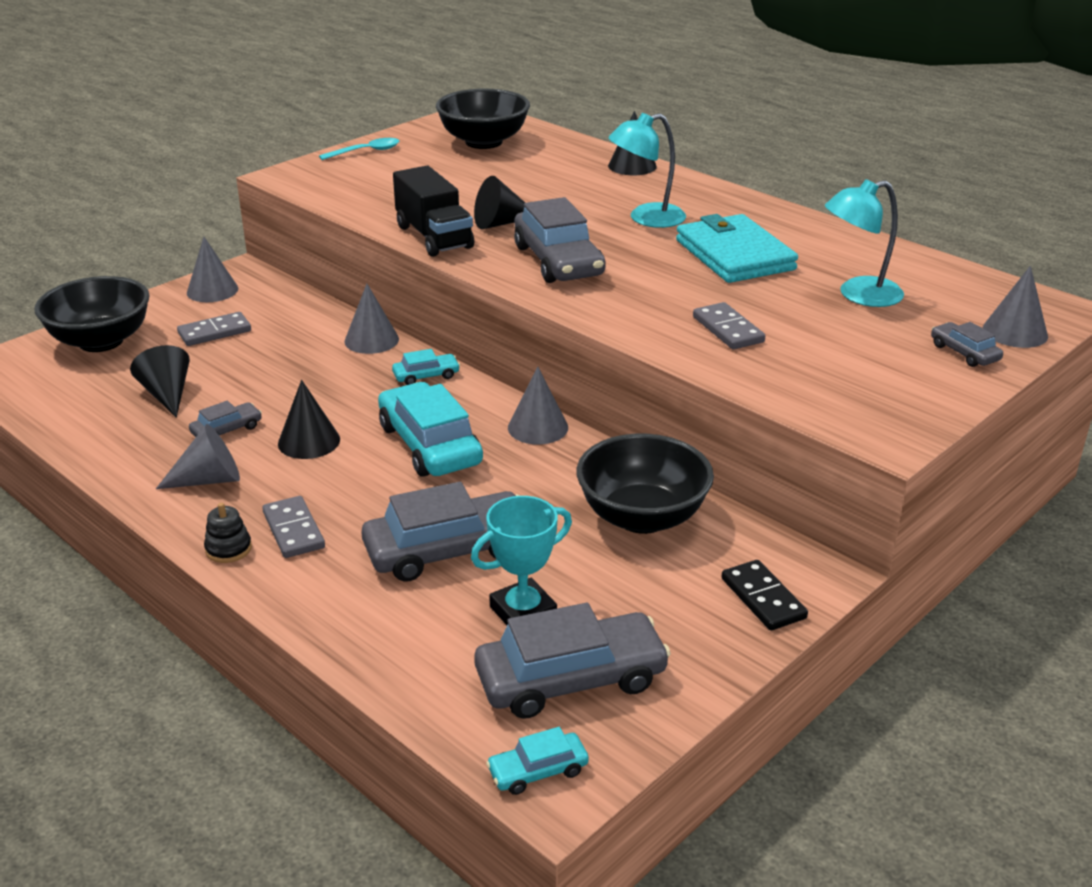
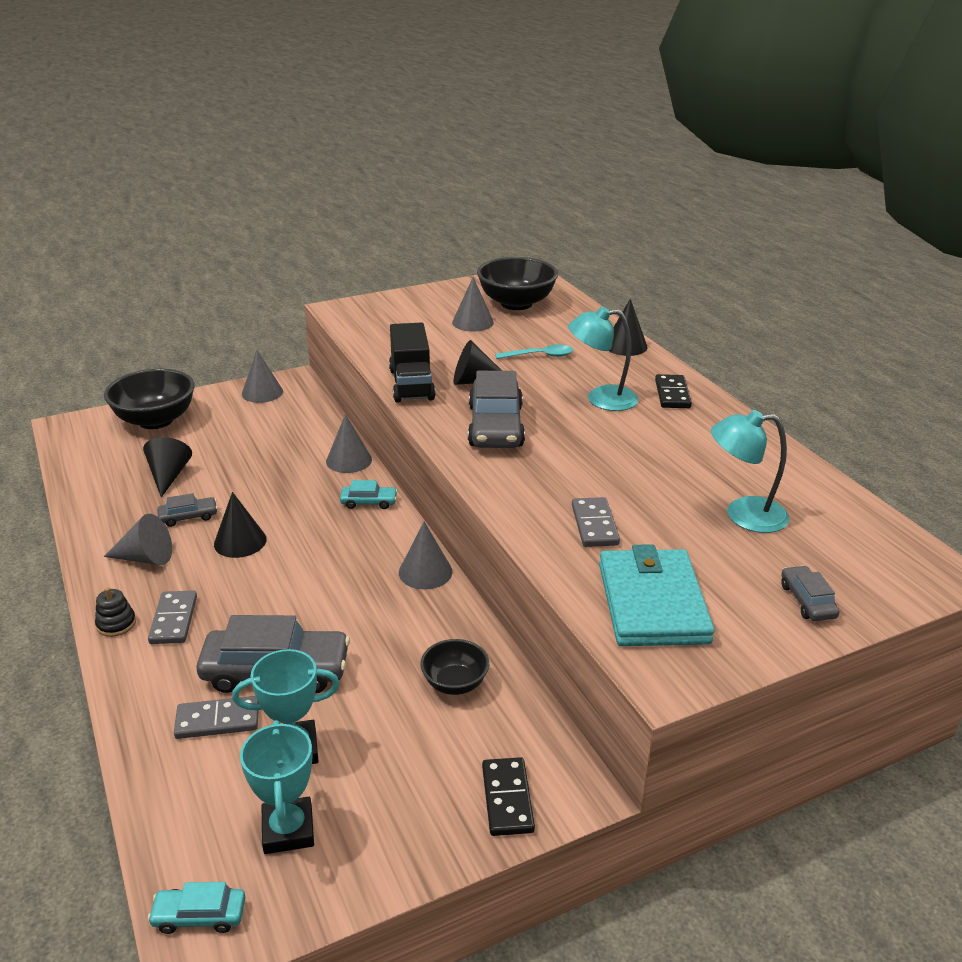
camera: 20 degrees right, 0 degrees up
(214, 332) = (239, 429): grey domino -> grey domino (217, 720)
(365, 152) = (416, 298): turquoise spoon -> turquoise spoon (539, 356)
(430, 445) = (328, 567): turquoise car -> none
(571, 679) = (288, 830): grey car -> turquoise trophy
(642, 517) = (455, 683): black bowl -> black bowl, size x0.55
(713, 203) = (672, 394): none -> black domino
(734, 255) = (654, 450): turquoise wallet -> turquoise wallet (652, 603)
(1015, 332) = (876, 589): grey cone -> grey cone (472, 322)

